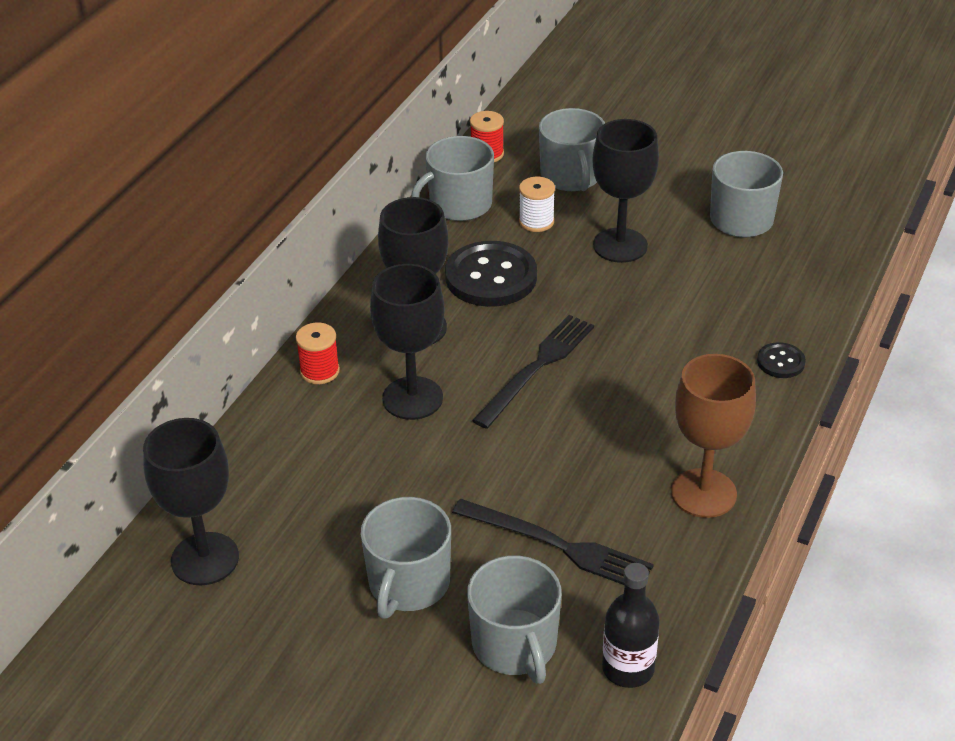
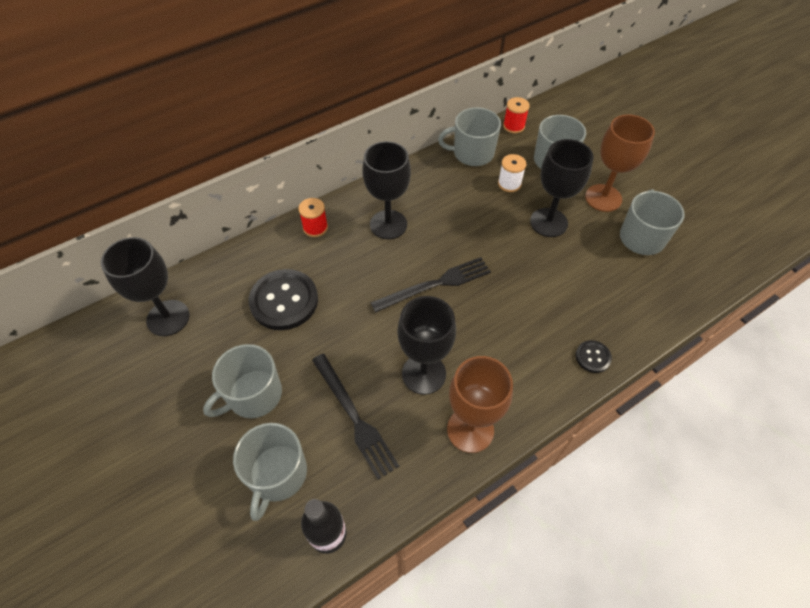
camera: 30 degrees right, 15 degrees up
(412, 398) = (350, 270): black goblet -> black goblet (424, 374)
(491, 277) = (455, 209): black button -> black button (284, 301)
(663, 194) = (603, 198): none -> brown goblet

